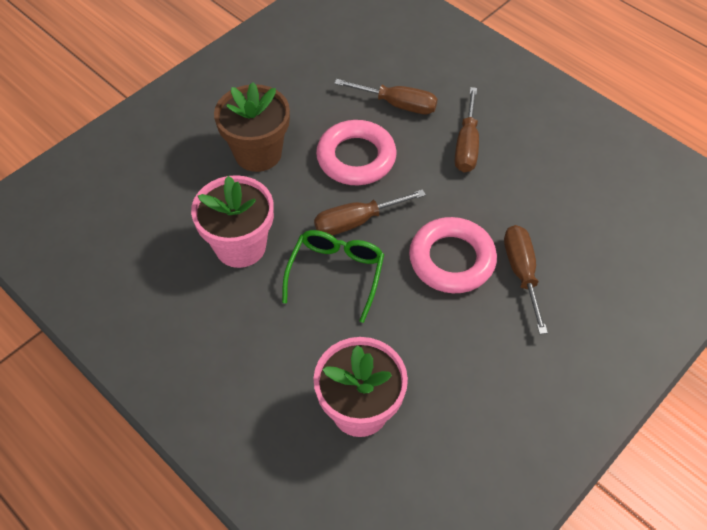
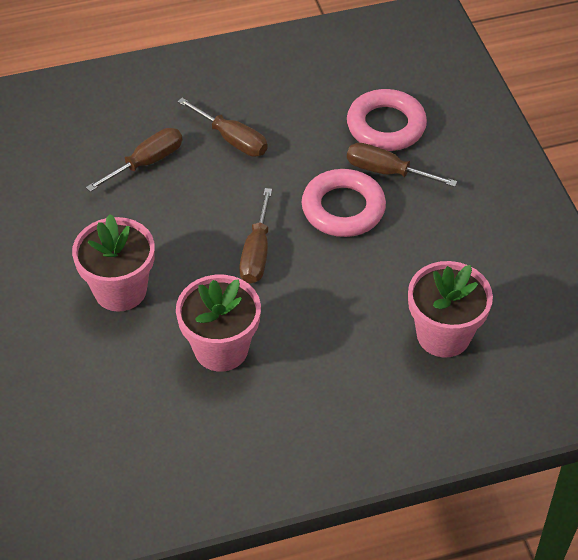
camera: 60 degrees left, 5 degrees down
(258, 153) = (120, 290): brown flower pot -> pink flower pot
(336, 274) = (302, 292): green glasses -> none
(356, 158) = (185, 220): pink ring -> pink ring (386, 126)

